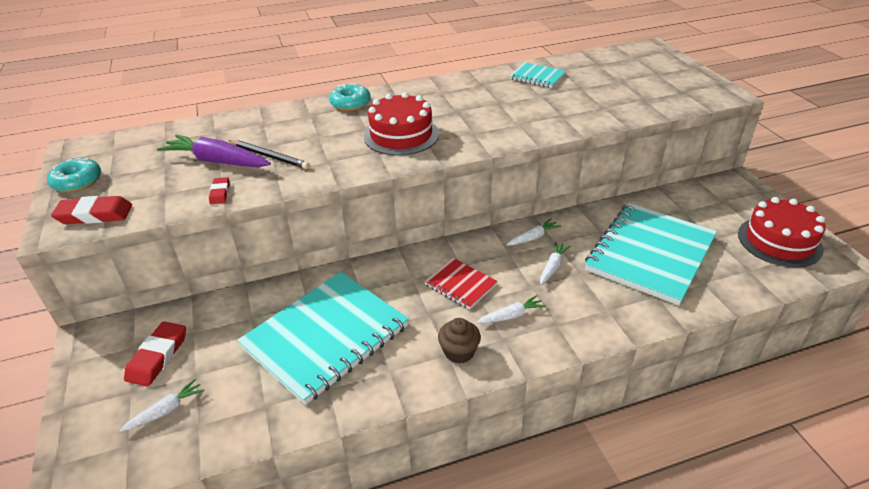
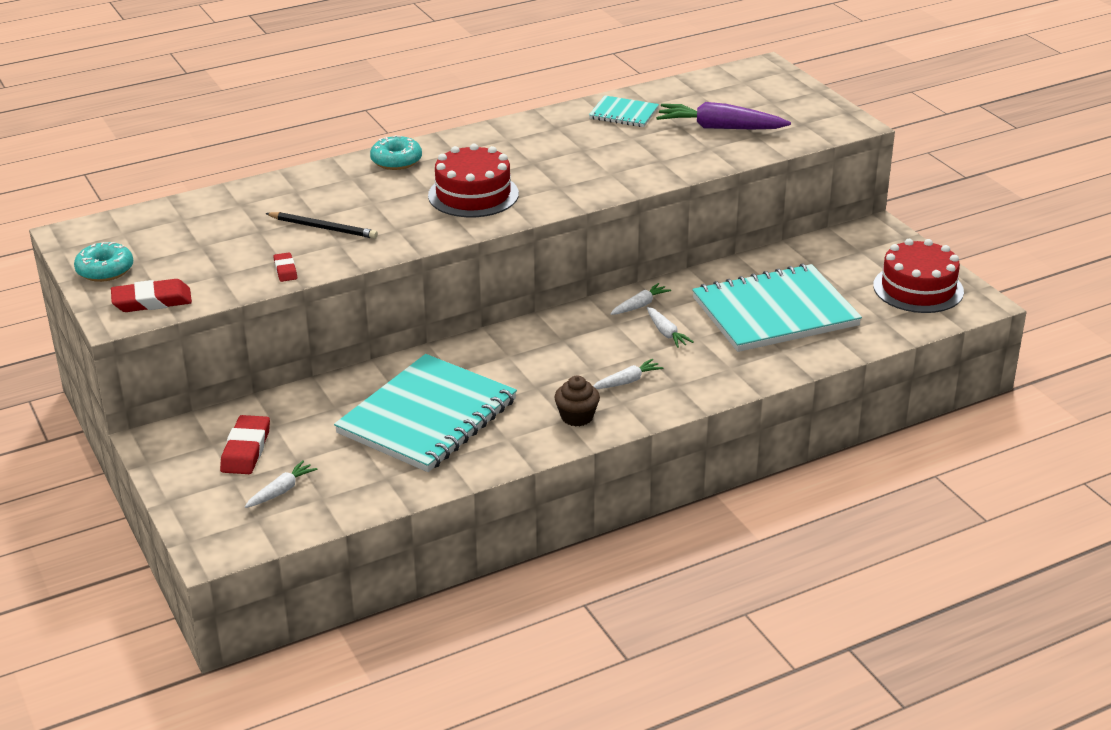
camera: 10 degrees left, 5 degrees down
(217, 161) = (262, 237): purple carrot -> purple carrot (719, 128)
(460, 284) = (565, 358): red notebook -> none
(552, 267) = (666, 333): white carrot -> white carrot turned 135 degrees clockwise
(650, 254) = (774, 312): turquoise notebook -> turquoise notebook turned 45 degrees clockwise

